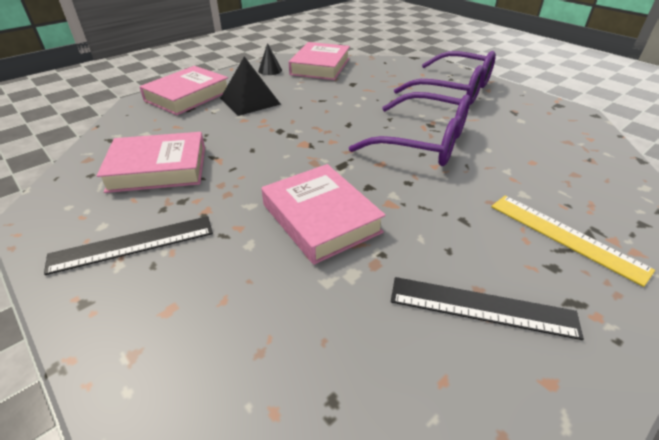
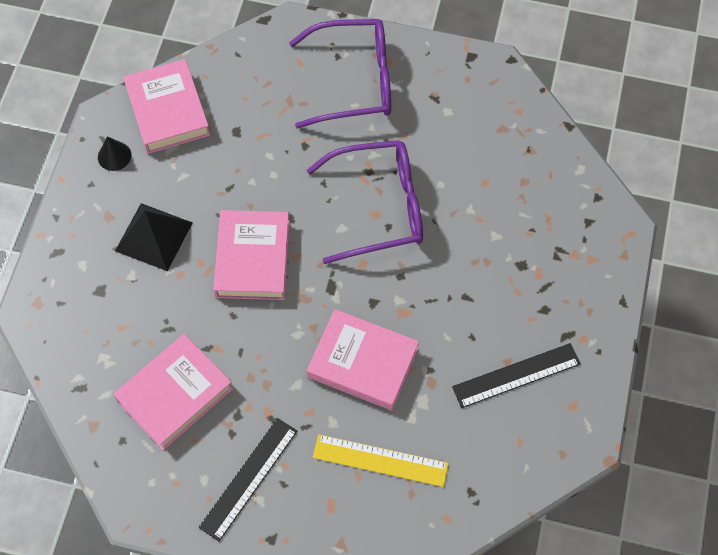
camera: 35 degrees left, 25 degrees up
(187, 96) = (73, 268): pink book -> pink book (252, 259)
(565, 236) = (542, 271): yellow ruler -> yellow ruler (380, 460)

